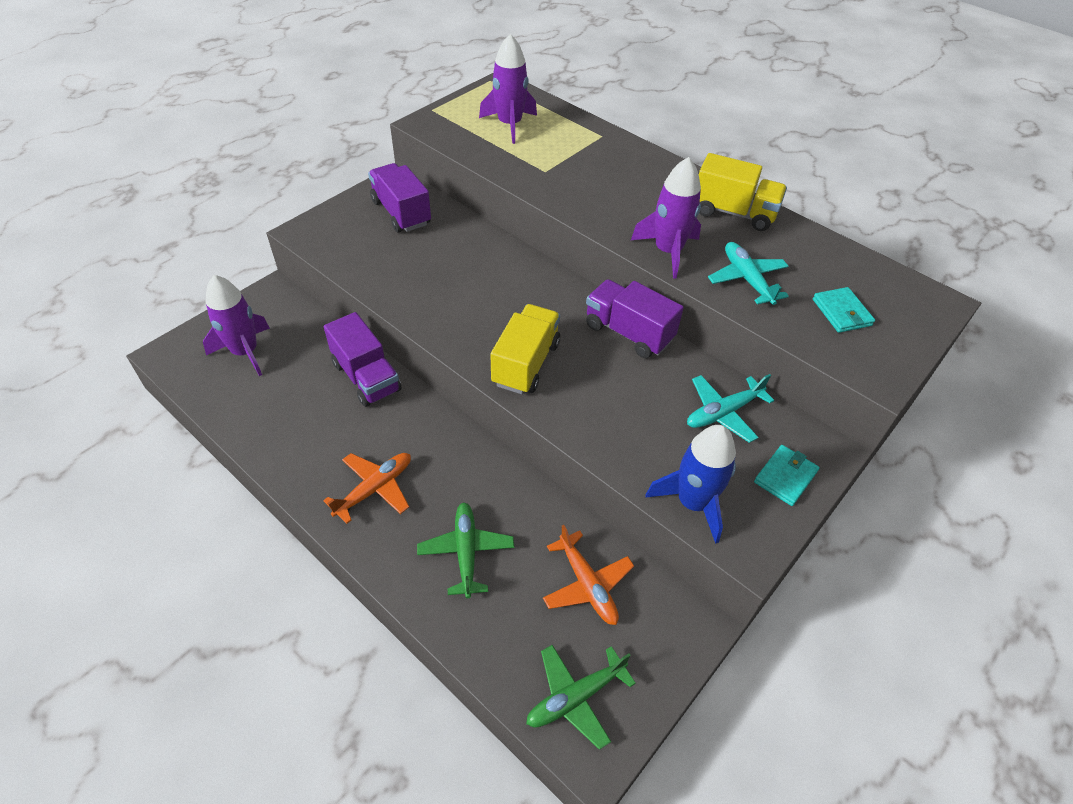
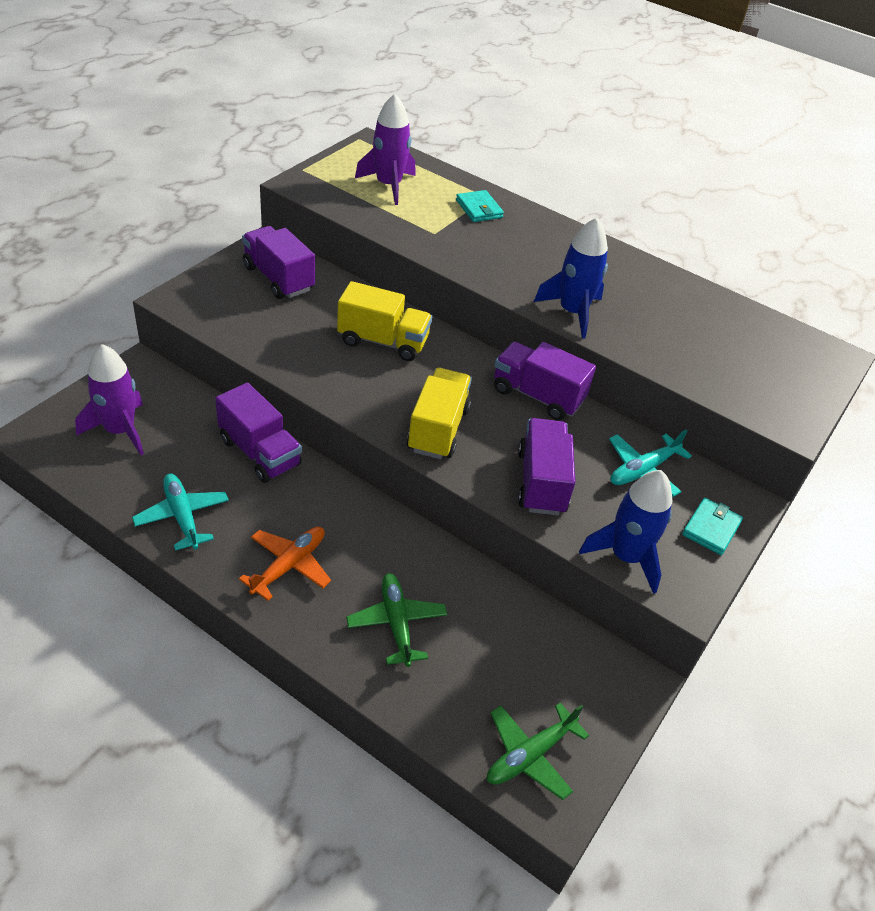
camera: 10 degrees left, 5 degrees down
(587, 585) = (525, 648): orange plane -> none
(618, 421) = (541, 482): none -> purple truck
(667, 251) = (572, 312): purple rocket -> blue rocket
(733, 212) = (631, 273): yellow truck -> yellow truck (383, 341)
(746, 279) = (654, 338): turquoise plane -> turquoise plane (182, 516)
(841, 312) = (748, 367): turquoise wallet -> turquoise wallet (479, 209)

